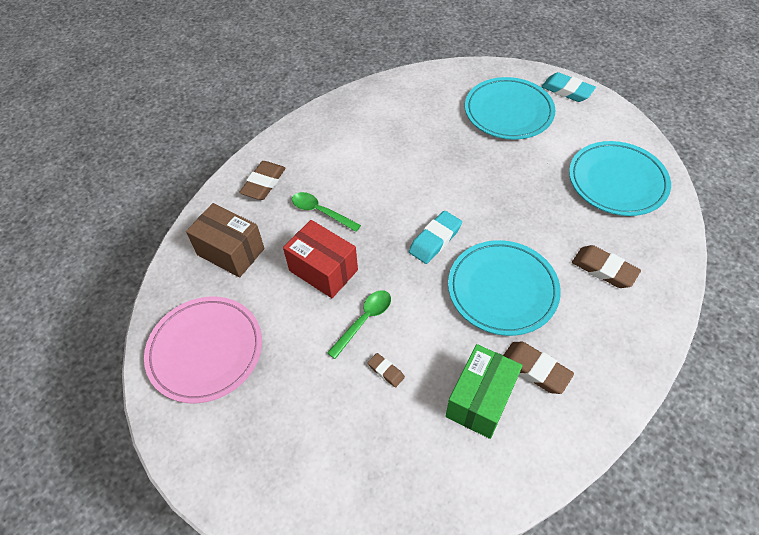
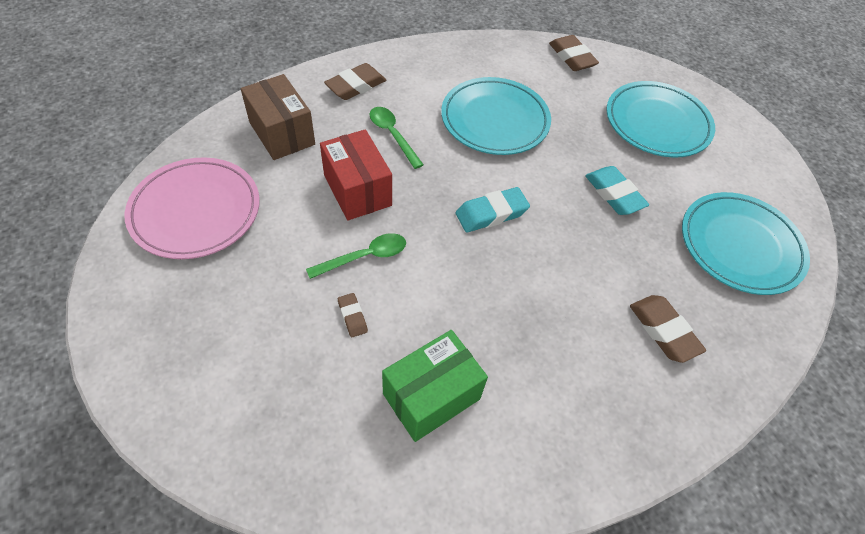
camera: 20 degrees right, 0 degrees up
(502, 290) = (531, 296): turquoise plate -> turquoise plate (495, 120)
(535, 369) = (512, 396): brown eraser -> brown eraser (571, 57)
(566, 91) = (739, 129): turquoise eraser -> turquoise eraser (614, 194)

